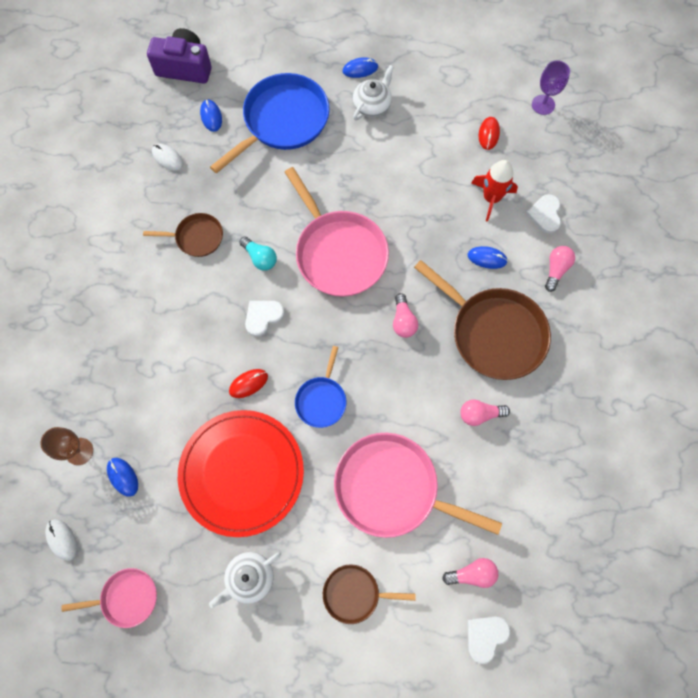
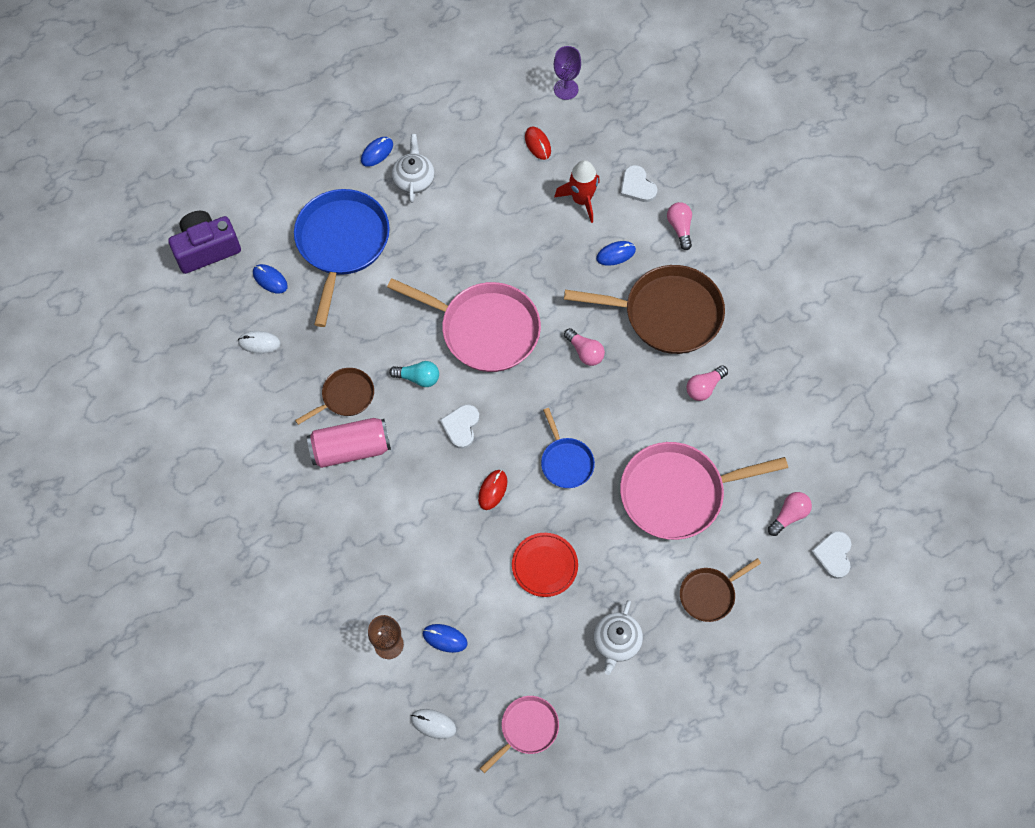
camera: 35 degrees left, 5 degrees down
(170, 280) = (351, 449): none -> pink can
(242, 473) = (544, 565): red plate -> red plate, size x0.51

